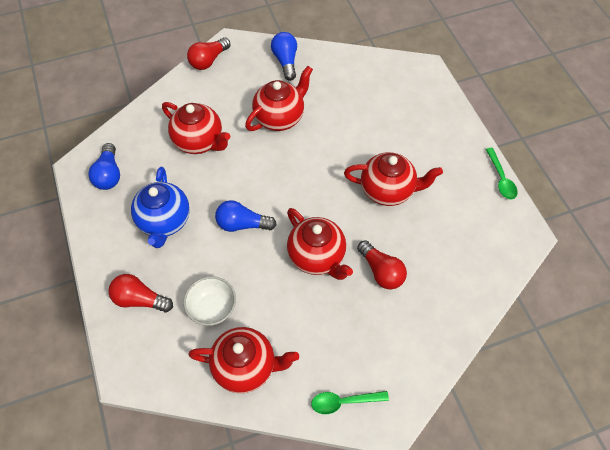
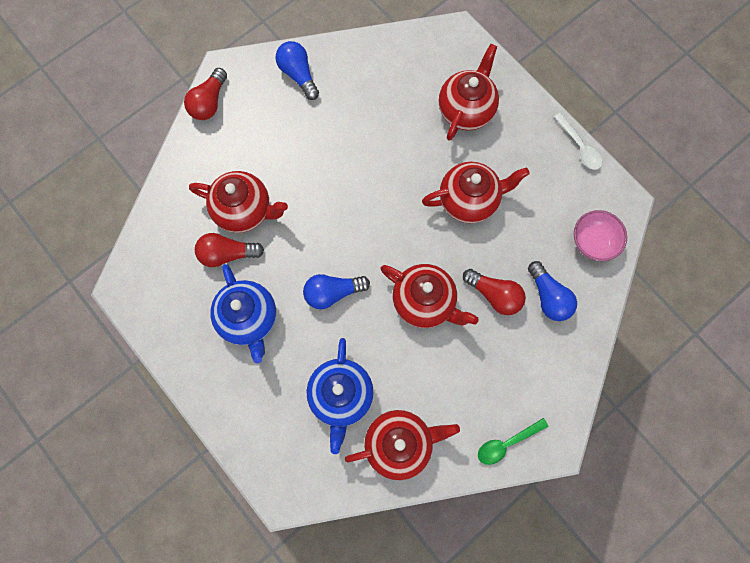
camera: 20 degrees left, 15 degrees up
(109, 174) = (161, 285): blue light bulb -> blue light bulb (548, 297)
(140, 299) = (262, 414): red light bulb -> red light bulb (227, 254)
(212, 308) = (341, 396): white bowl -> blue teapot
(280, 118) = (321, 150): red teapot -> red teapot (466, 110)
(487, 257) = (593, 242): none -> pink bowl
(501, 179) = (579, 147): green spoon -> white spoon

